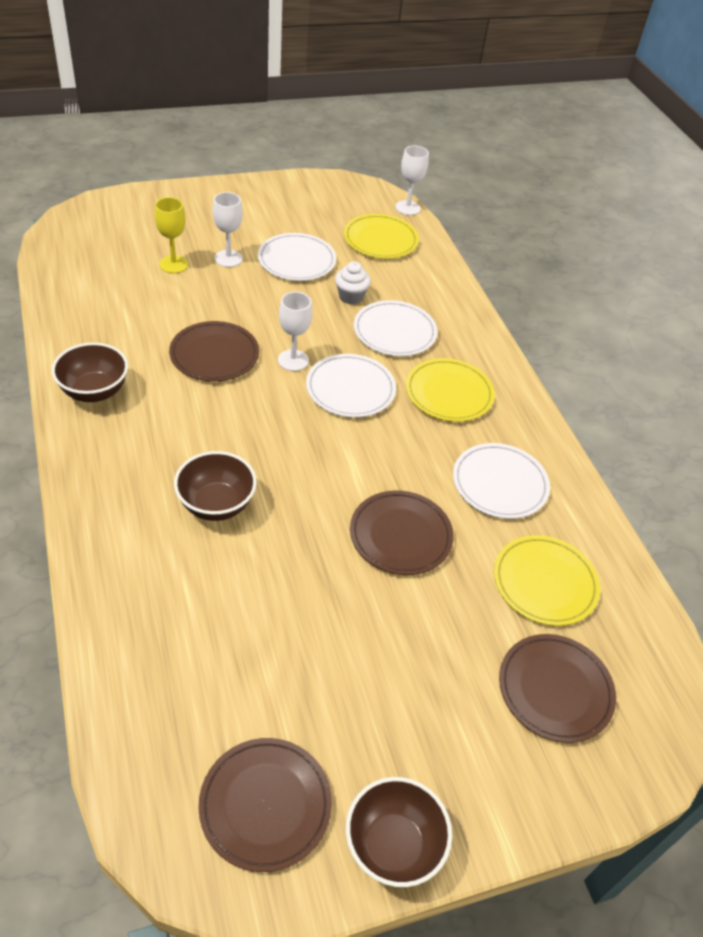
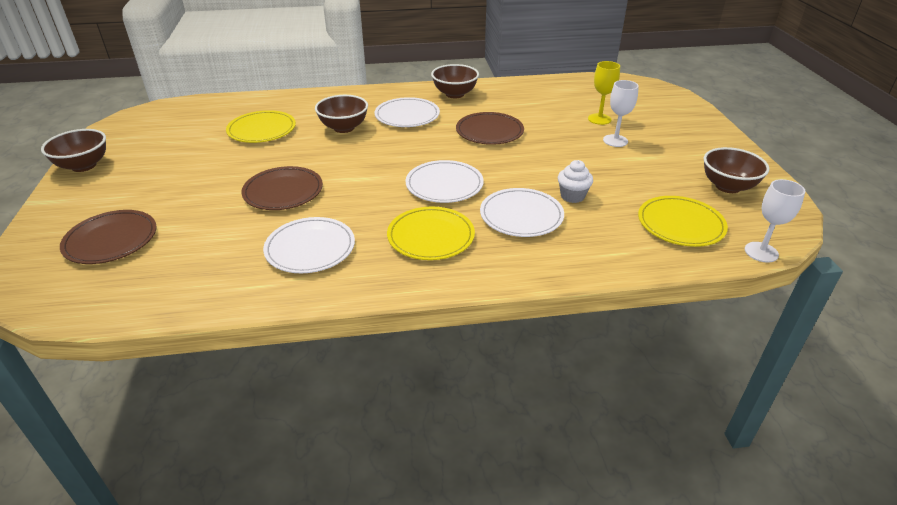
camera: 105 degrees right, 10 degrees down
(265, 805) = (142, 134): brown plate -> none
(293, 360) = (481, 162): white goblet -> none
(296, 260) = (623, 172): white plate -> white plate (407, 115)
(311, 205) = (728, 186): none -> brown bowl
(545, 582) = (198, 253): yellow plate -> yellow plate (262, 130)

